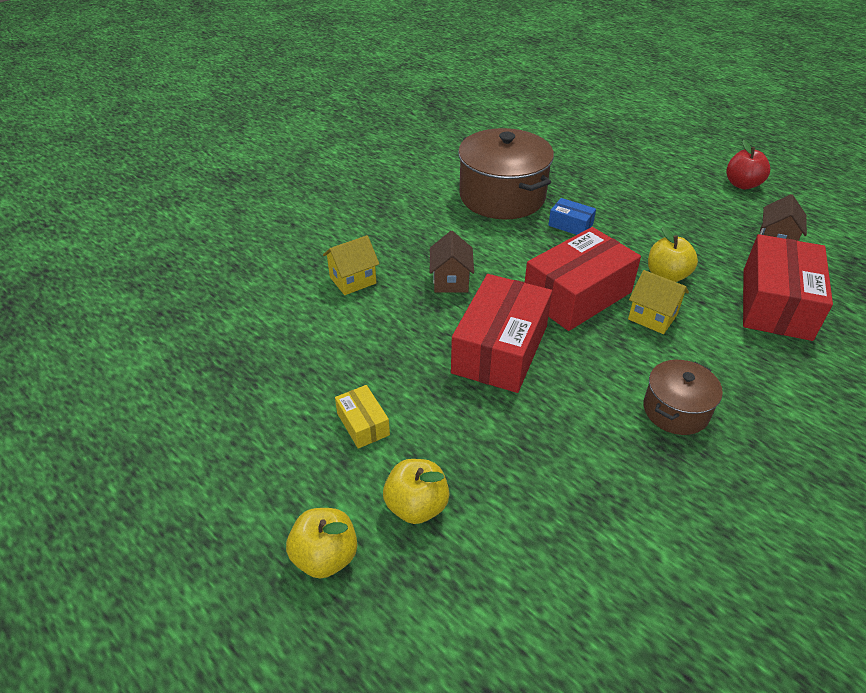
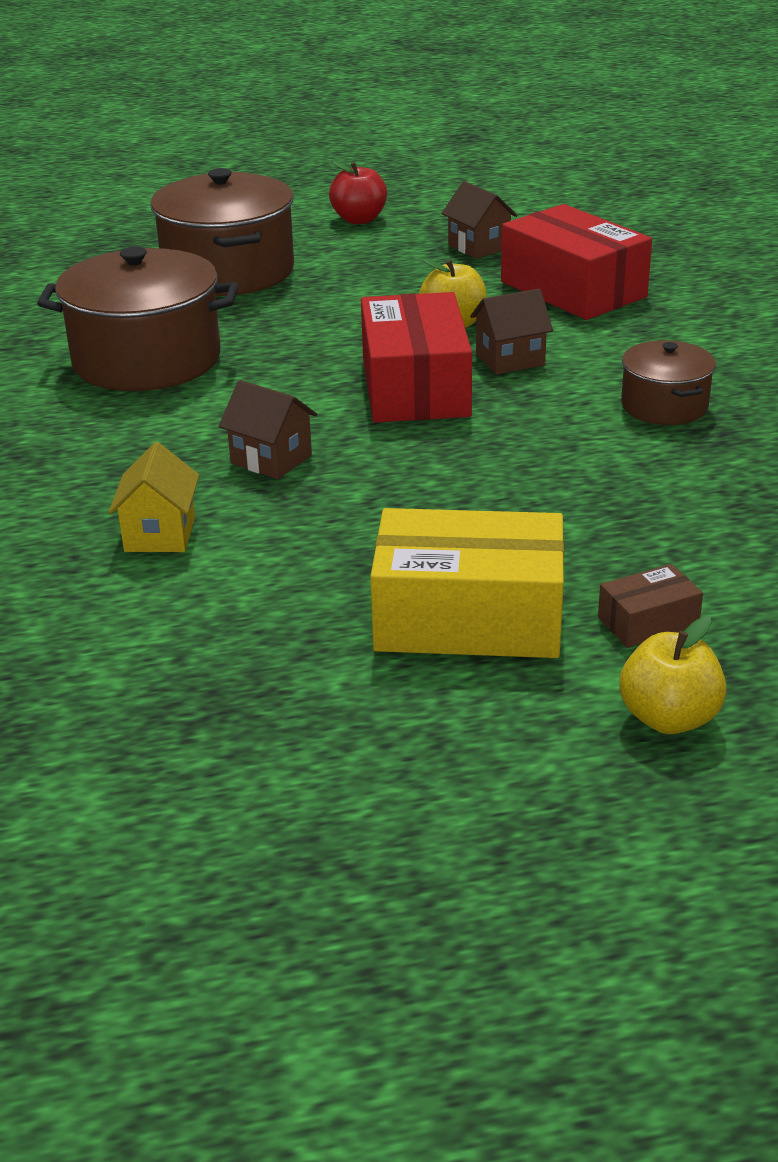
camera: 55 degrees left, 10 degrees down
(363, 424) = (468, 618): yellow box -> yellow box, size x2.18
(416, 506) = (648, 622): yellow apple -> brown box
(500, 349) = (447, 472): red box -> none
(570, 225) = (278, 340): blue box -> none
(621, 174) = (228, 272): none -> brown pot
(652, 317) = (510, 359): yellow house -> brown house

